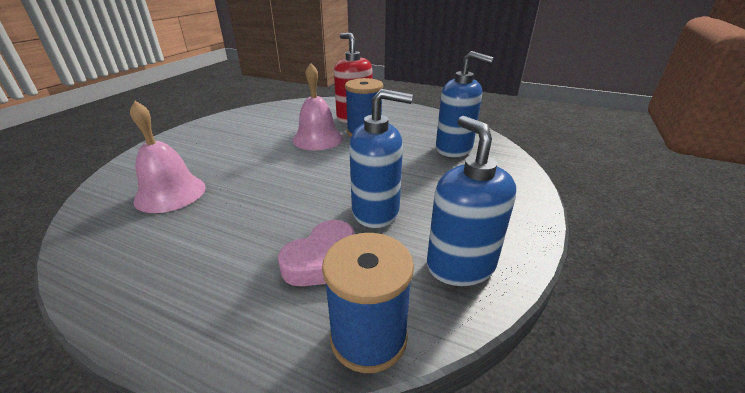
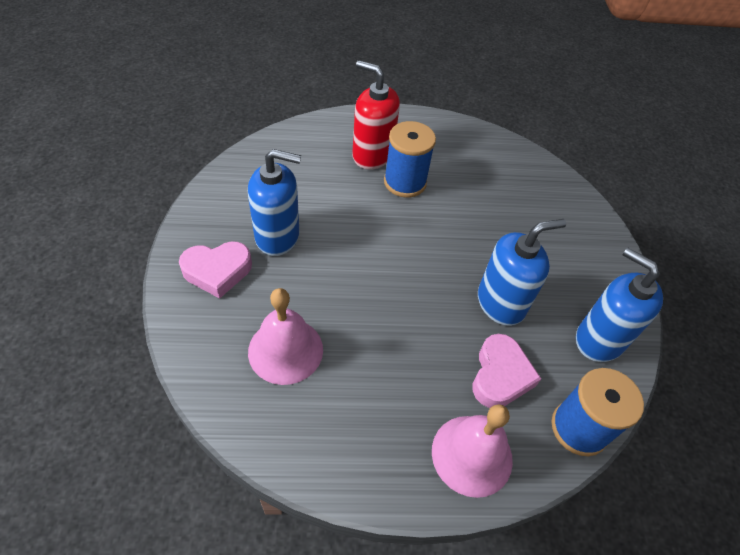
camera: 30 degrees left, 20 degrees up
(185, 146) = (217, 271): none -> pink heart
(317, 139) = (362, 209): pink bell -> pink bell (472, 455)
(454, 149) = (512, 186): blue soap dispenser -> blue soap dispenser (278, 236)

